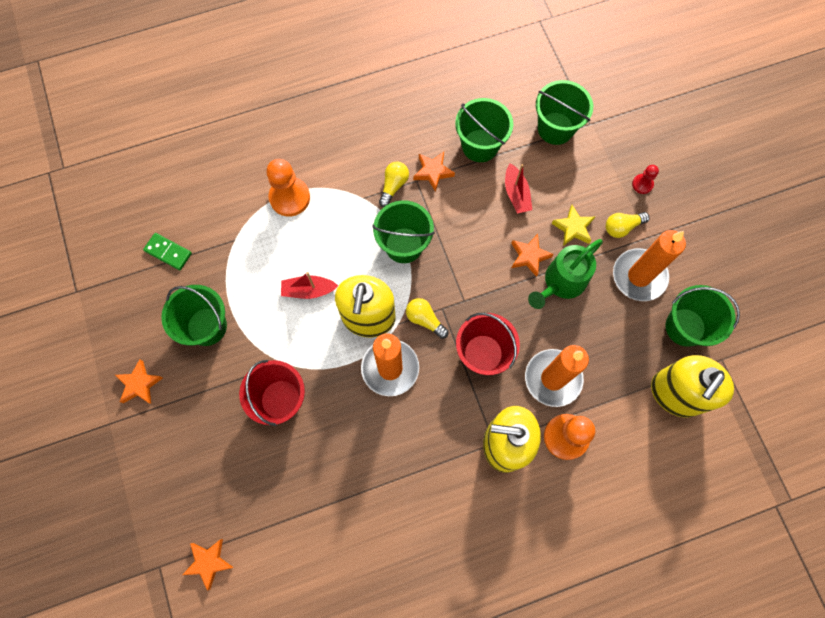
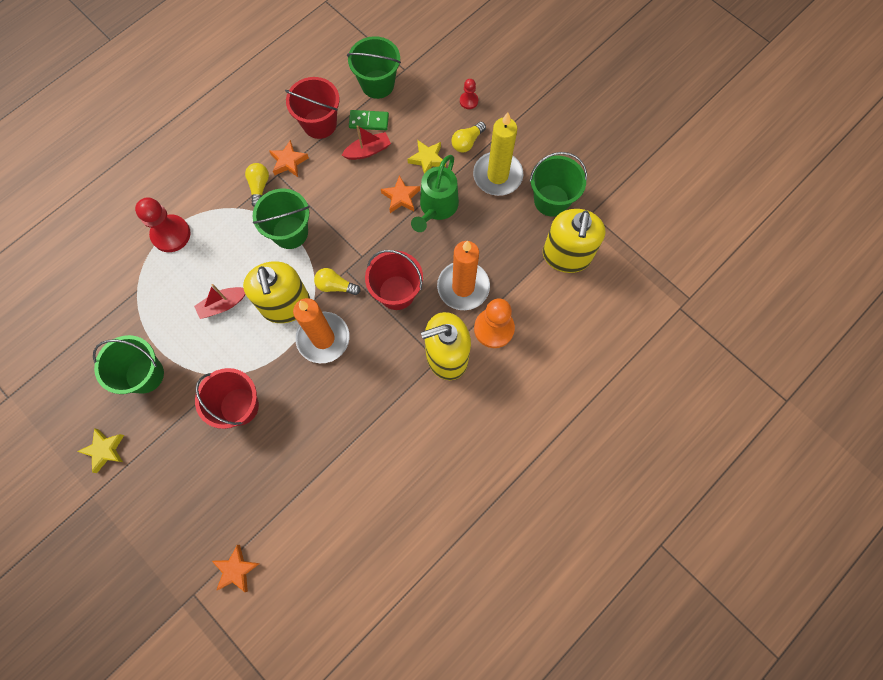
camera: 25 degrees left, 0 degrees up
(140, 384) = (105, 450): orange star -> yellow star
(168, 252) = (80, 327): green domino -> green domino (369, 121)
(289, 197) = (171, 234): orange pawn -> red pawn
(480, 146) = (319, 124): green bucket -> red bucket
(516, 194) = (368, 151): red boat -> red boat turned 75 degrees counterclockwise
(639, 276) = (497, 175): orange candle -> yellow candle

